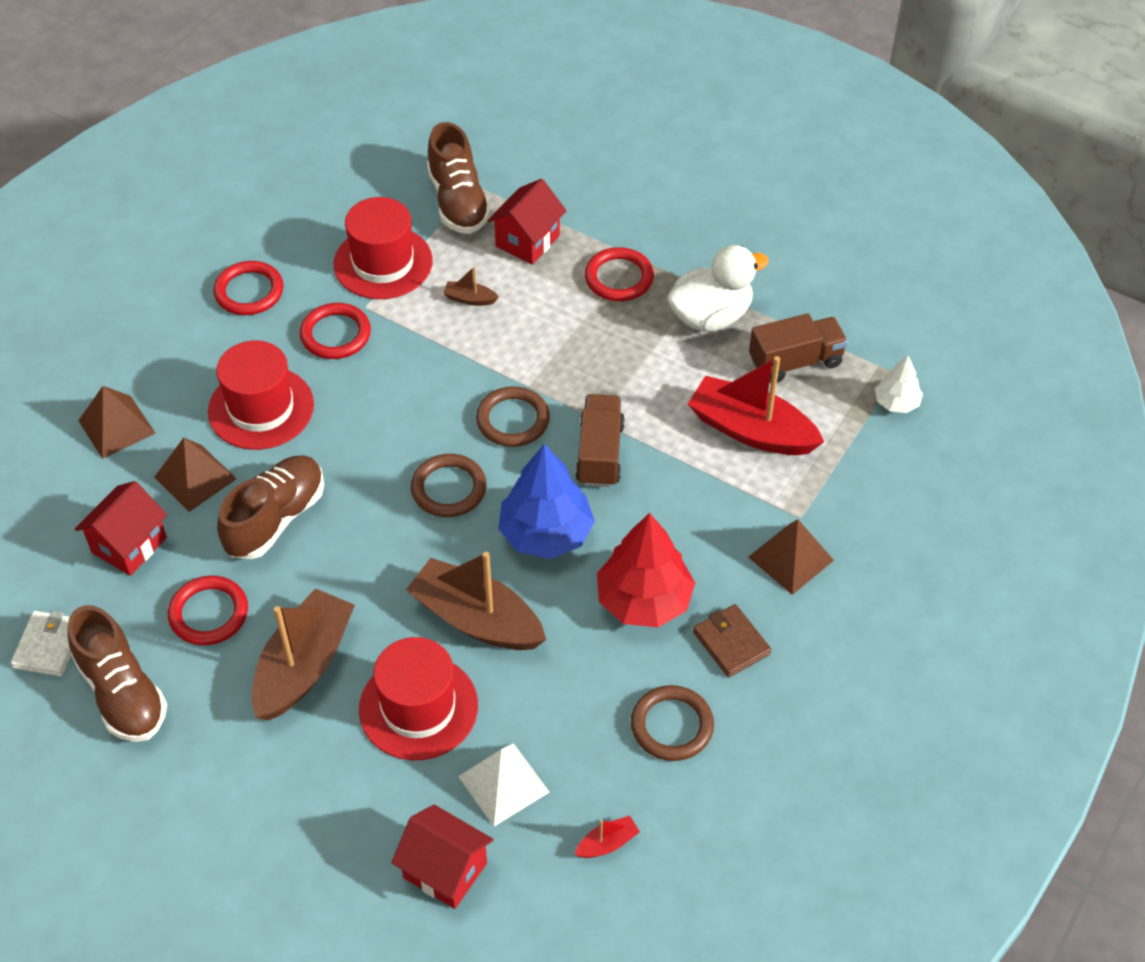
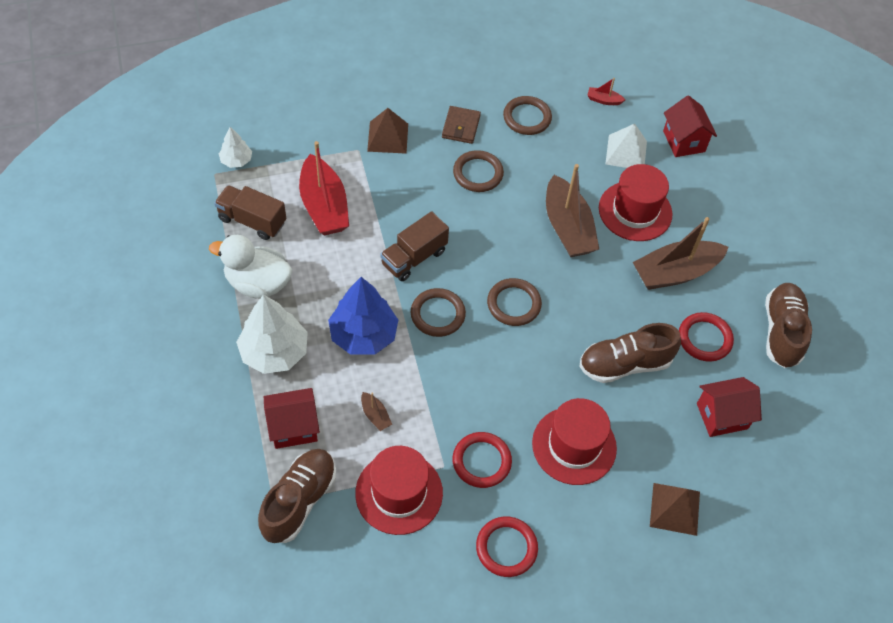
camera: 140 degrees left, 5 degrees up
(49, 646) = (807, 390): white wallet -> none
(195, 477) = (651, 429): brown pyramid -> none
(546, 533) = (489, 240): blue tree -> blue tree (363, 335)
(619, 278) = (274, 352): red ring -> white tree
(644, 600) = (478, 173): red tree -> brown ring

